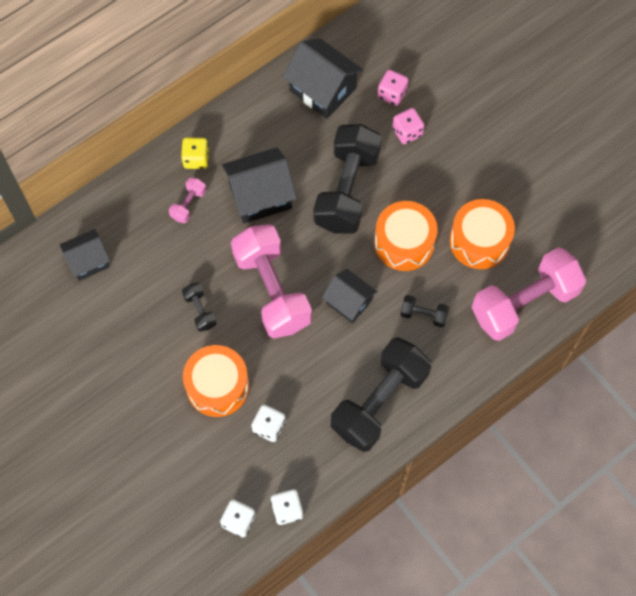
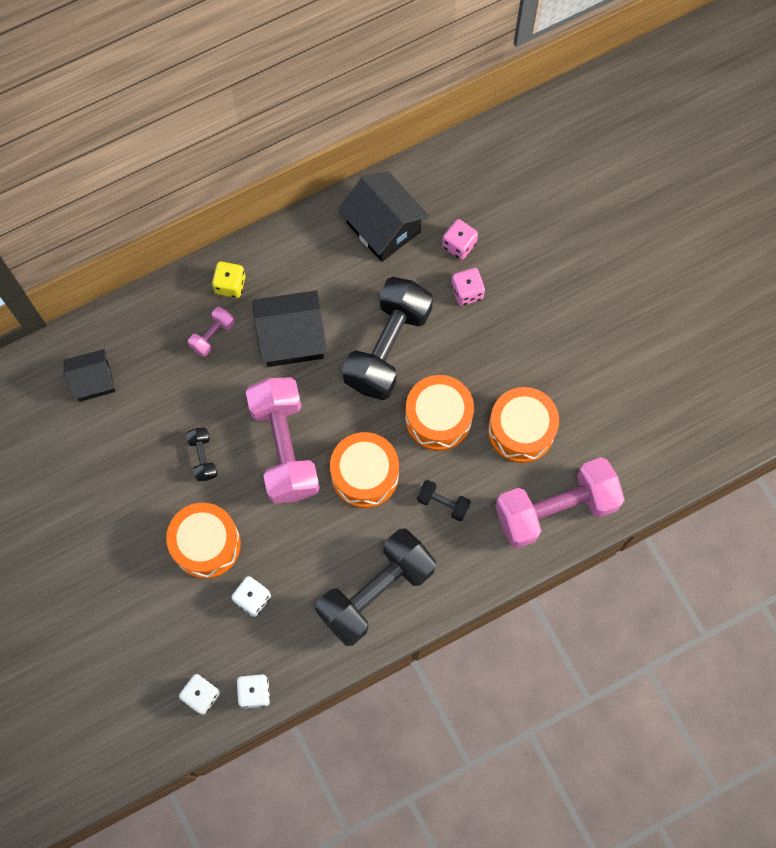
camera: 10 degrees right, 5 degrees up
(348, 302) = (365, 475): black house -> orange drum

